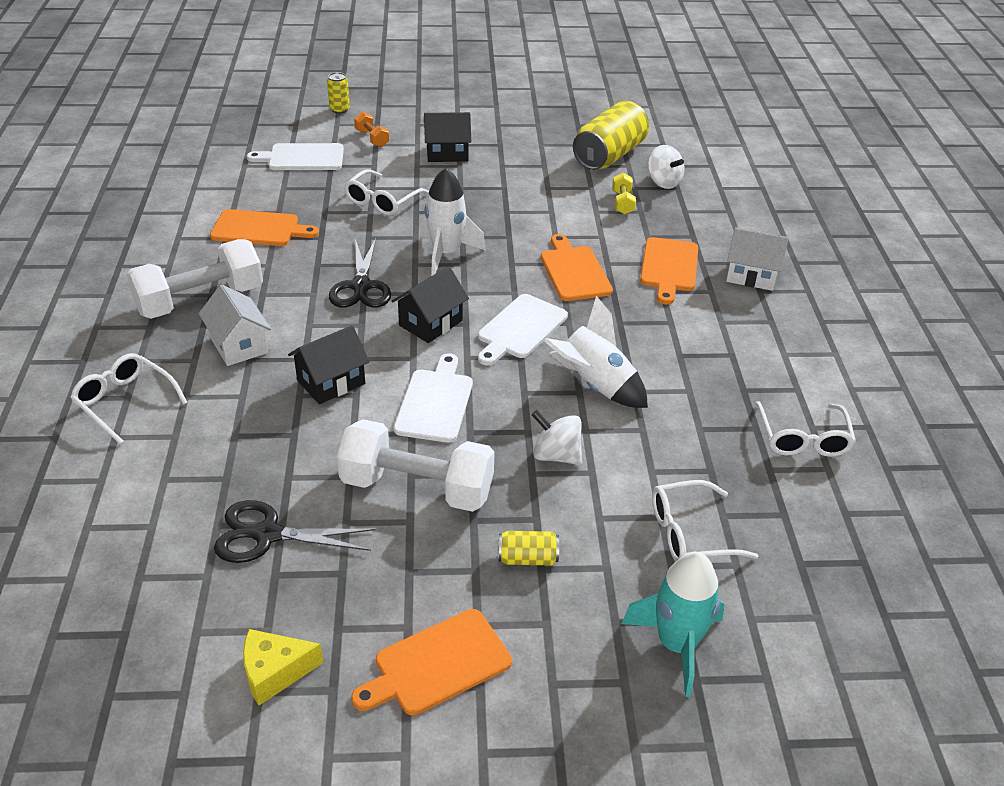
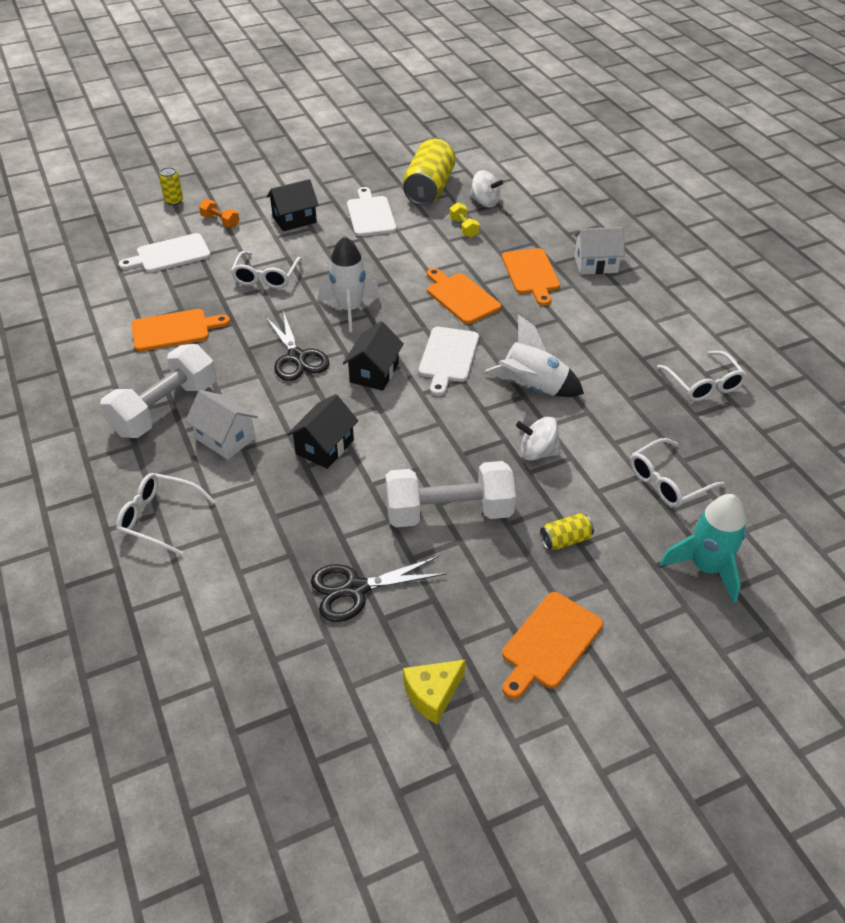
camera: 20 degrees left, 5 degrees up
(435, 402) = (419, 438): white cutting board -> white cutting board (370, 215)

